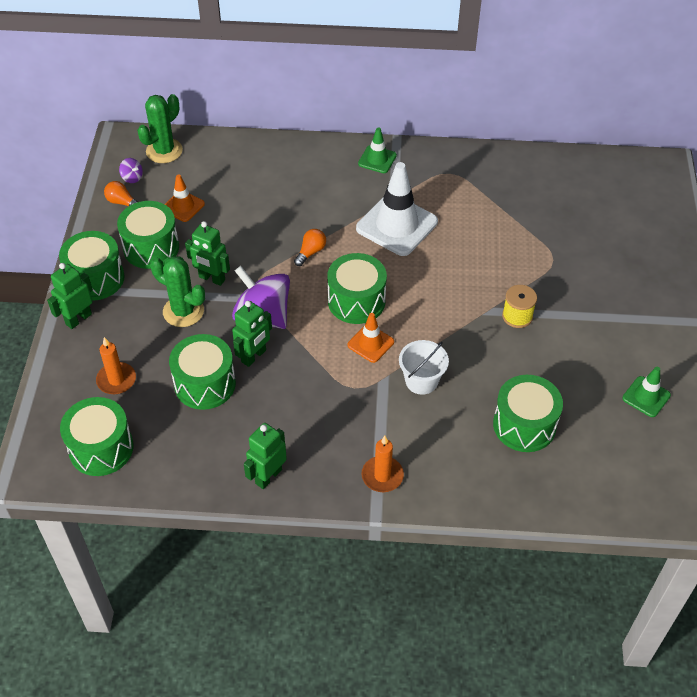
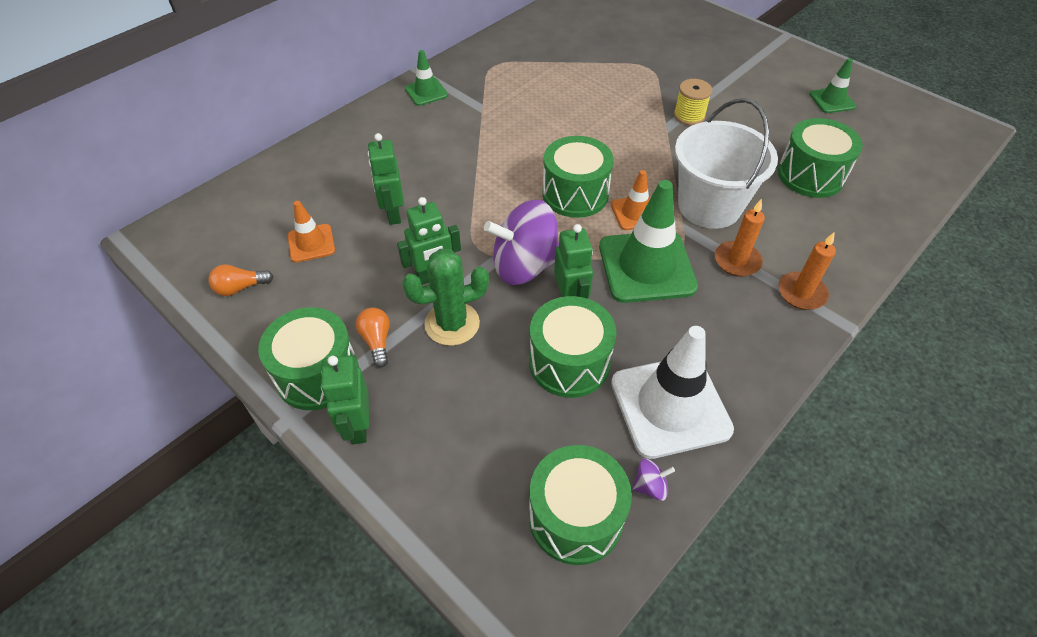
camera: 50 degrees left, 0 degrees up
(116, 380) = (487, 441): orange candle -> orange candle (737, 261)
(132, 178) = (217, 260): purple spinning top -> purple spinning top (650, 486)
(151, 247) = (334, 300): green drum -> none
(164, 151) = (218, 215): green cactus -> none
(268, 476) = (738, 380): green robot -> green robot (393, 213)
(310, 252) = (483, 189): orange light bulb -> orange light bulb (377, 341)
(323, 378) = (646, 267): none -> green traffic cone
(397, 225) = (515, 122): white traffic cone -> white traffic cone (670, 406)
(421, 381) = (709, 206): white bucket -> white bucket, size x1.72

